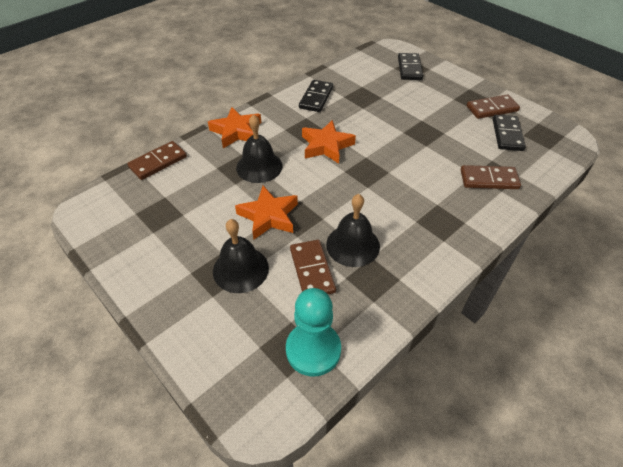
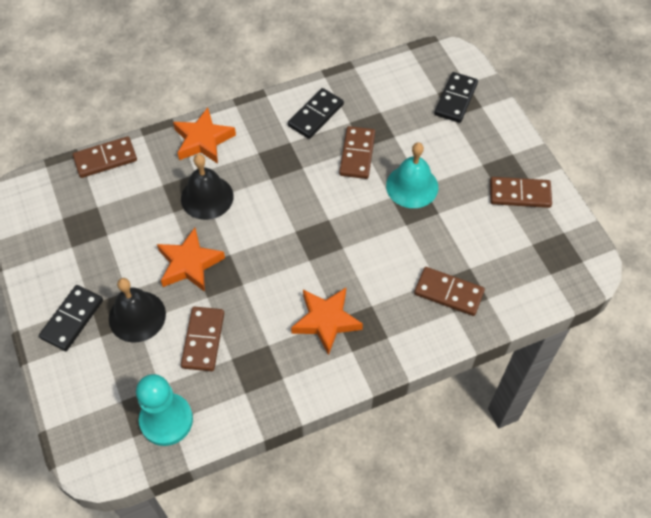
camera: 20 degrees right, 10 degrees up
(326, 146) = (292, 190): orange star -> orange star (326, 321)
(353, 245) = (256, 325): black bell -> none
(361, 113) = (357, 154): none -> brown domino
(414, 122) = (412, 186): none -> turquoise bell
(507, 134) = (512, 238): black domino -> black domino (72, 319)

